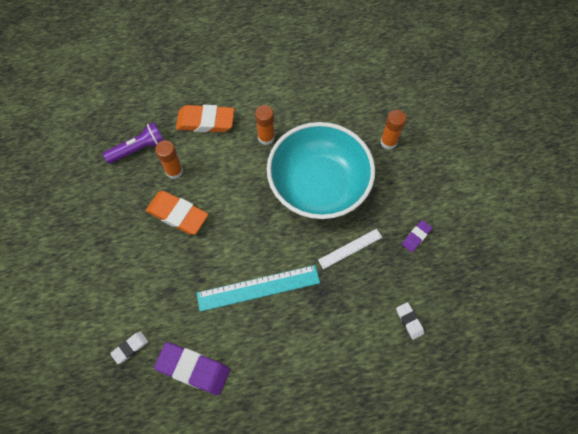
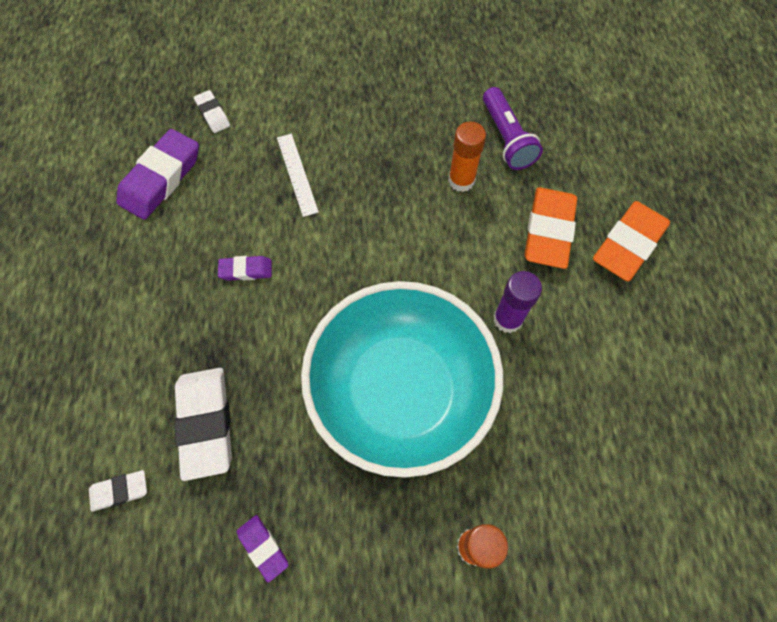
camera: 100 degrees right, 0 degrees up
(177, 214) = (387, 179): orange eraser -> orange eraser (628, 244)
(258, 288) = (246, 270): turquoise ruler -> purple eraser
(266, 137) = (507, 319): orange glue stick -> purple glue stick
(350, 248) = (272, 420): white ruler -> white ruler (297, 174)
(360, 284) = (206, 423): none -> white eraser

